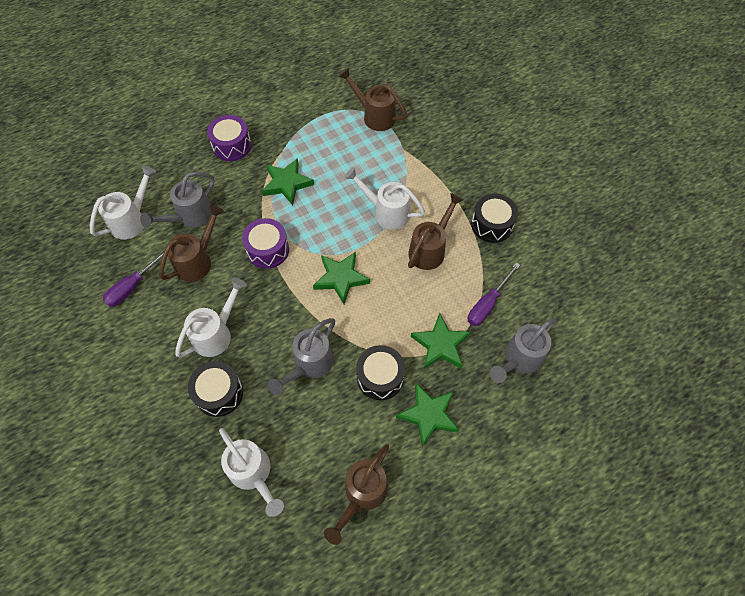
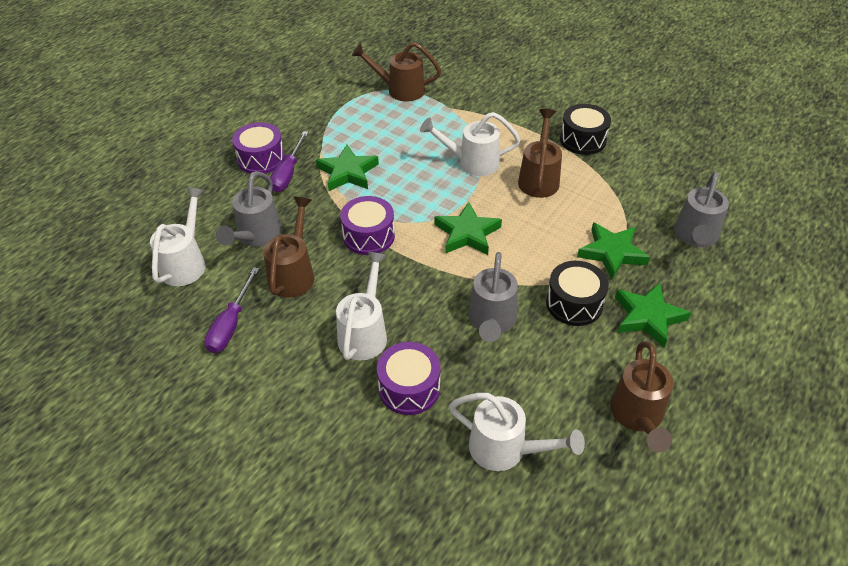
camera: 25 degrees left, 15 degrees down
(219, 393) = (409, 388): black drum -> purple drum
(487, 304) = (629, 203): purple screwdriver -> purple screwdriver (288, 173)

